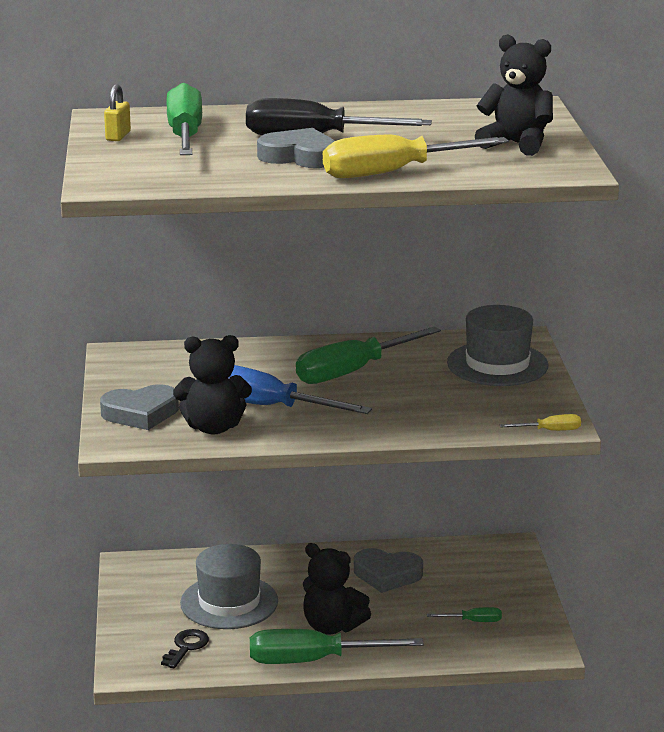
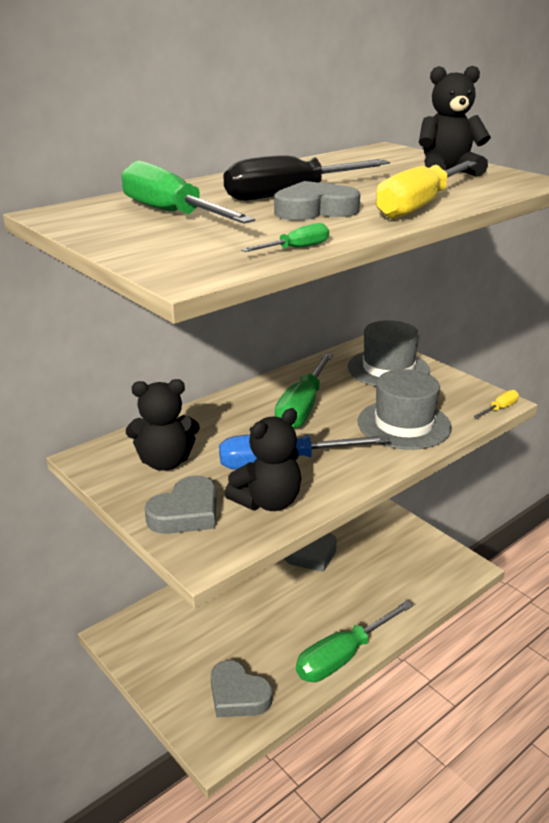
camera: 35 degrees left, 5 degrees up
(118, 136) = (104, 227): yellow padlock -> none
(186, 647) = (238, 695): black key -> grey heart
(229, 602) = (228, 633): grey hat -> grey hat (404, 424)
(332, 626) = (323, 618): black teddy bear -> black teddy bear (165, 462)
(473, 621) = (405, 567): green screwdriver -> green screwdriver (296, 249)

